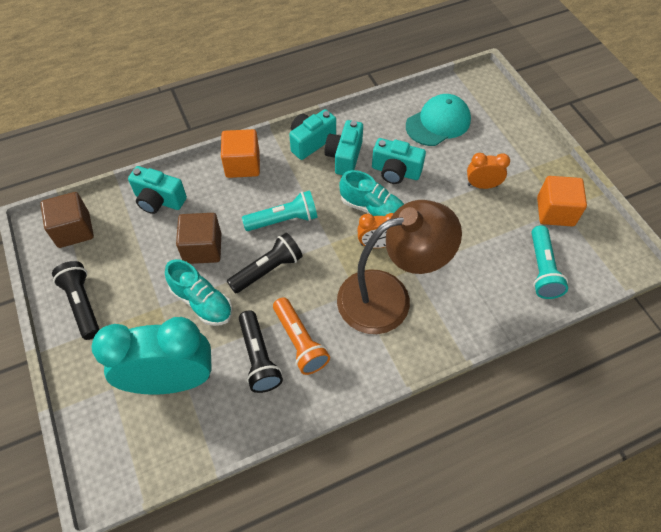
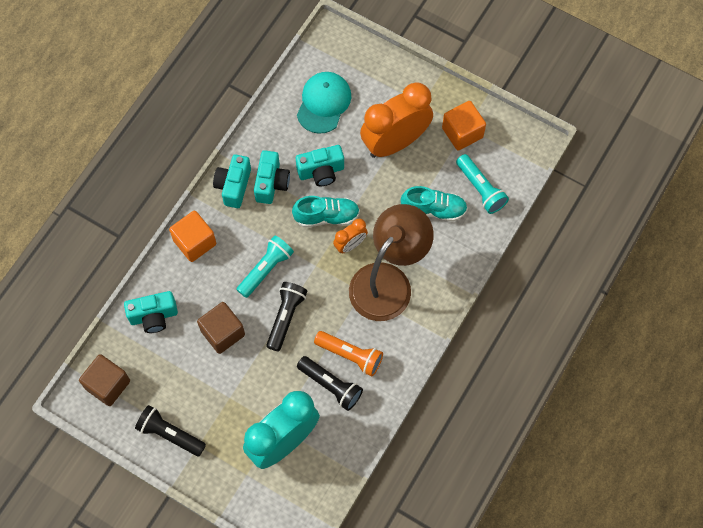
camera: 35 degrees left, 10 degrees up
(202, 302) = (257, 373): turquoise shoe -> turquoise shoe (433, 209)
(344, 157) = (271, 183): turquoise camera -> turquoise camera turned 150 degrees counterclockwise
(482, 185) = (395, 142): orange clock -> orange clock, size x2.12

